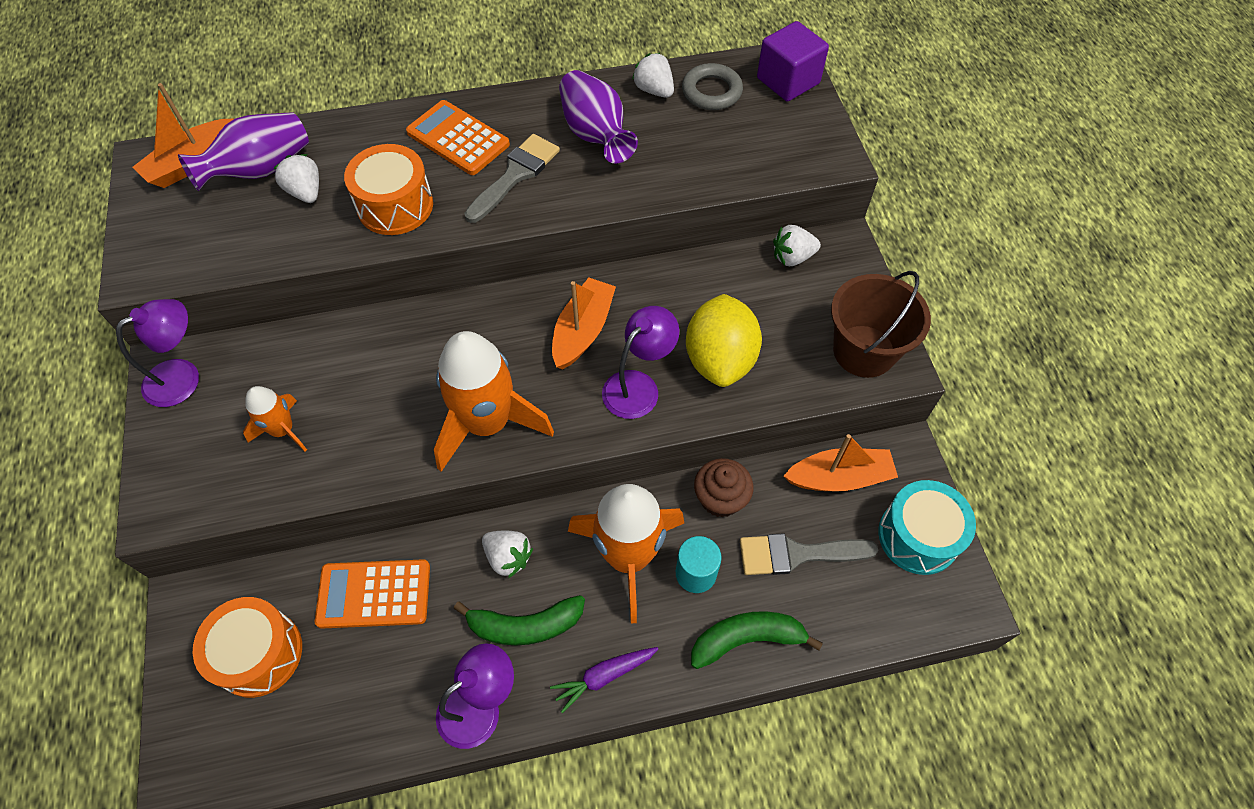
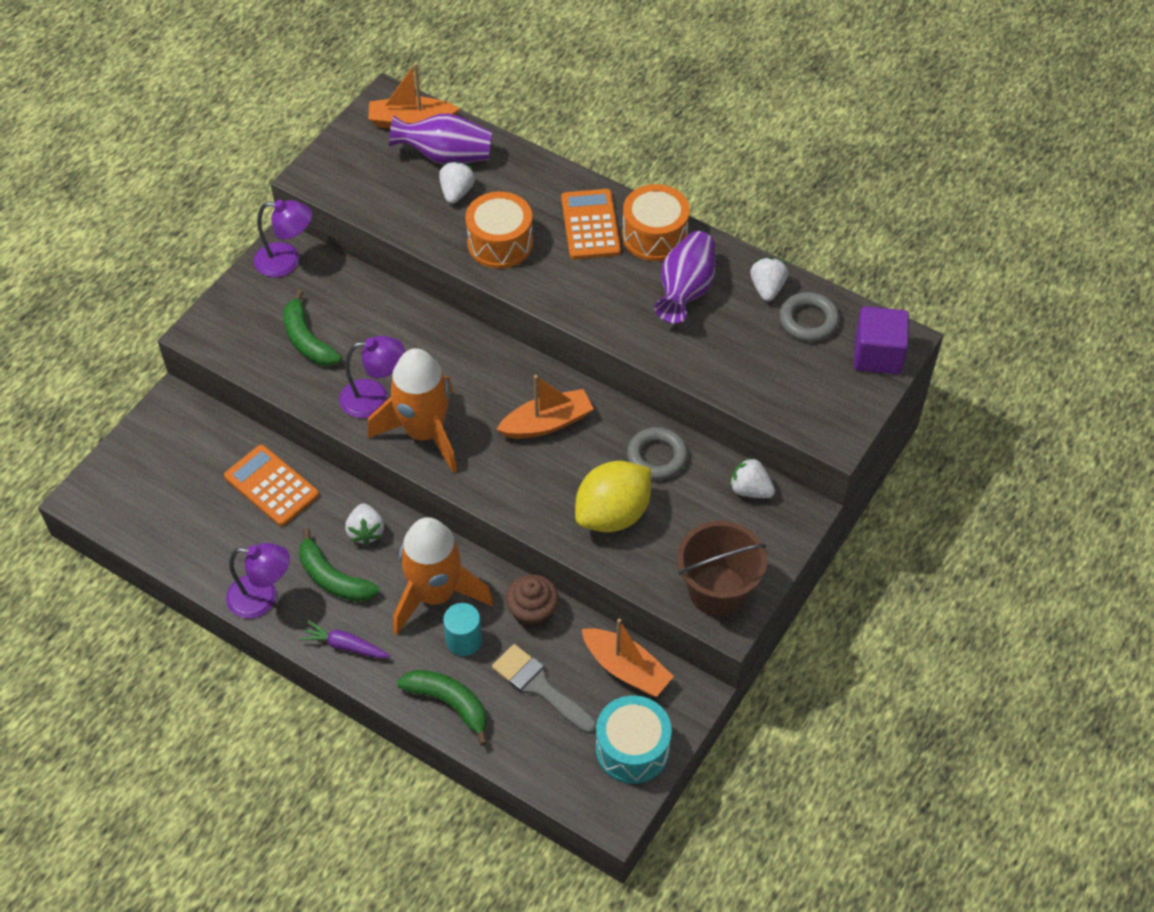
camera: 45 degrees right, 5 degrees down
(259, 653) = (181, 465): orange drum -> orange drum (654, 236)
(283, 430) = (307, 340): orange rocket -> green banana
(515, 175) = (598, 279): grey brush -> none
(638, 386) = (540, 486): purple lamp -> purple lamp (374, 398)
(698, 288) = (657, 457): none -> grey ring

